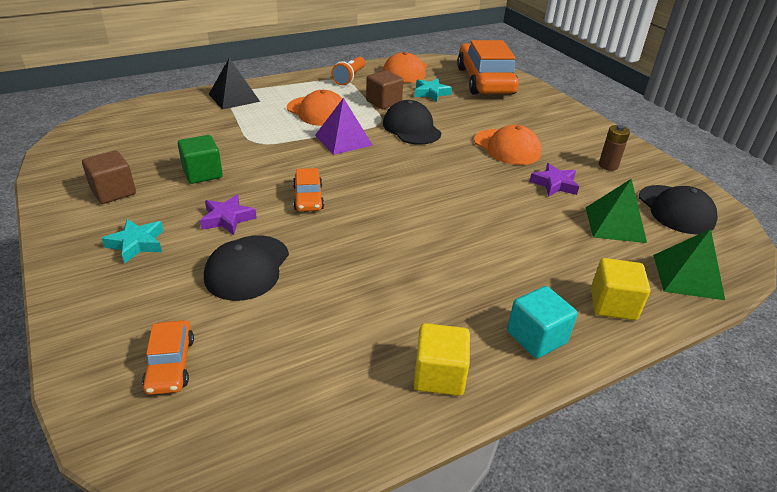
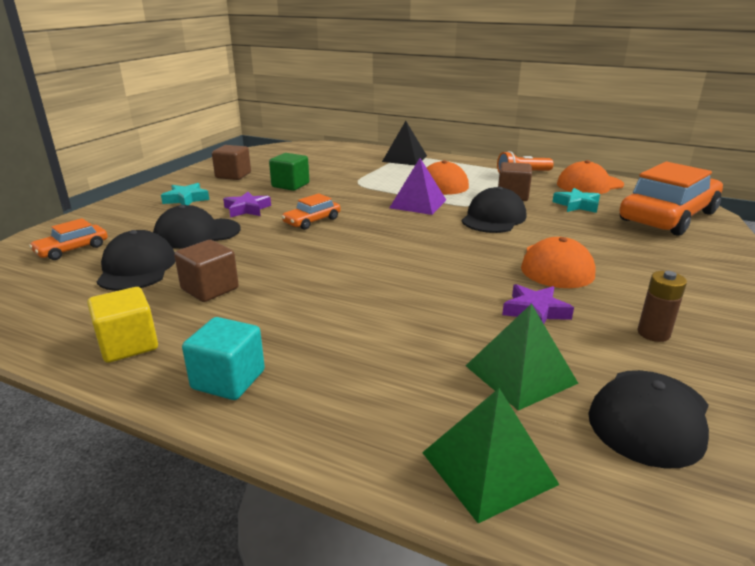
camera: 55 degrees right, 10 degrees down
(284, 329) = (137, 268): none -> black cap
(382, 299) = (210, 289): none -> brown cube
(613, 304) = (343, 416): yellow cube -> none

